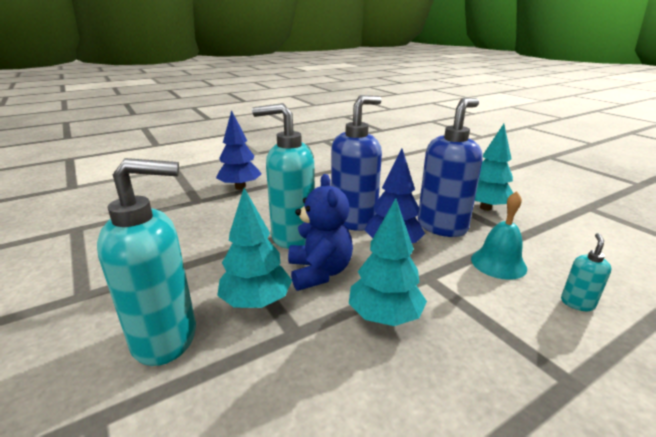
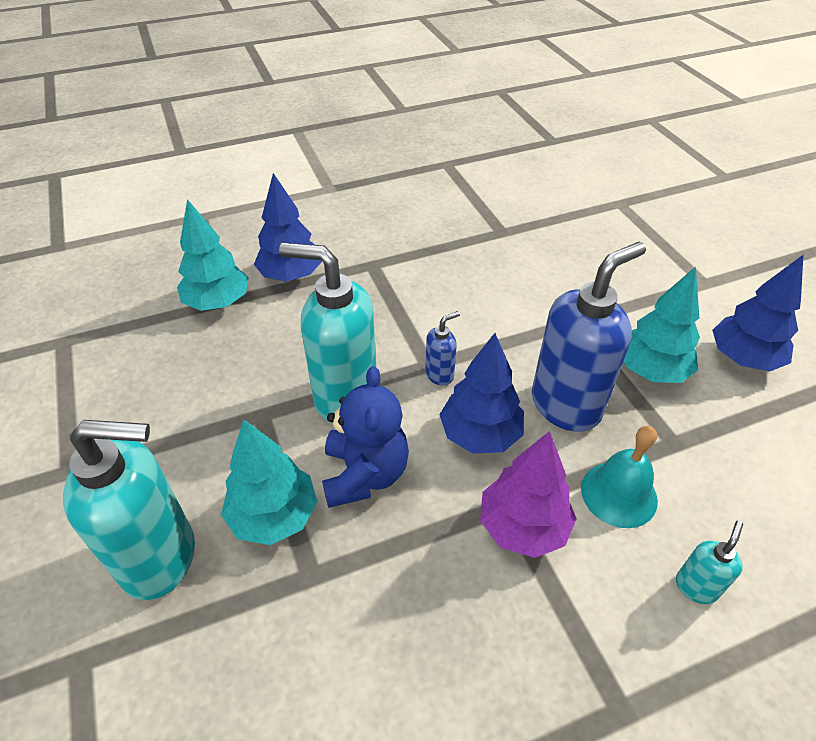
camera: 10 degrees right, 20 degrees up
(354, 221) = (440, 375): blue soap dispenser -> blue soap dispenser, size x0.44
(385, 316) = (428, 567): turquoise tree -> turquoise tree (218, 303)
(443, 286) = (523, 527): none -> purple tree
(535, 198) = (743, 358): none -> blue tree

